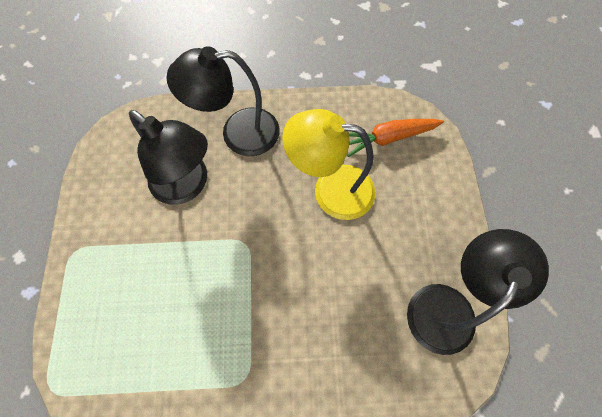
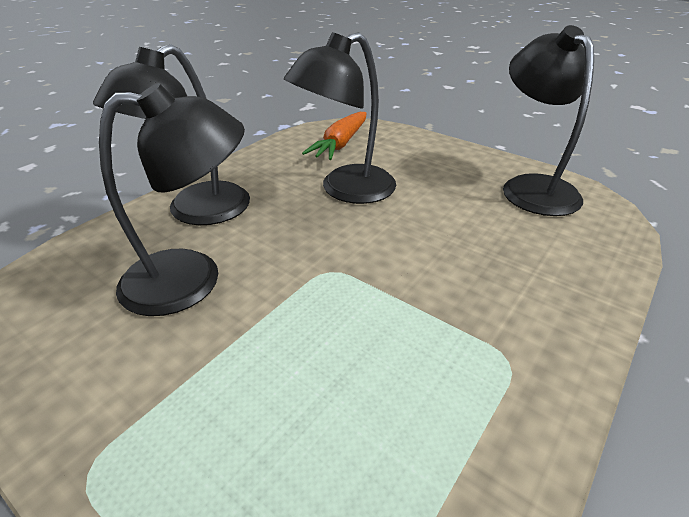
camera: 50 degrees left, 30 degrees down
(331, 189) = (346, 190): yellow lamp -> black lamp

